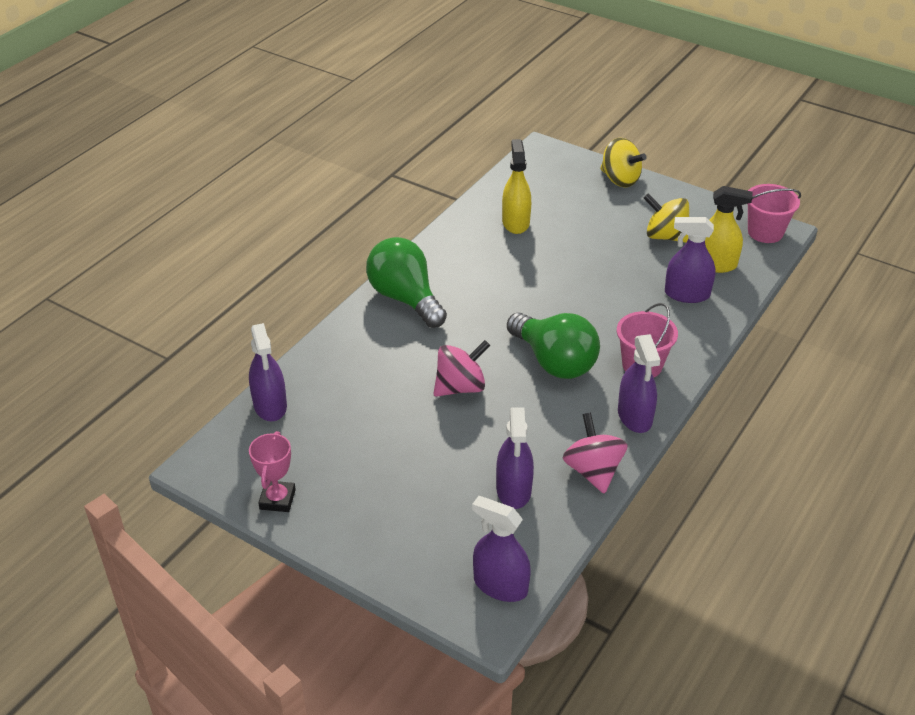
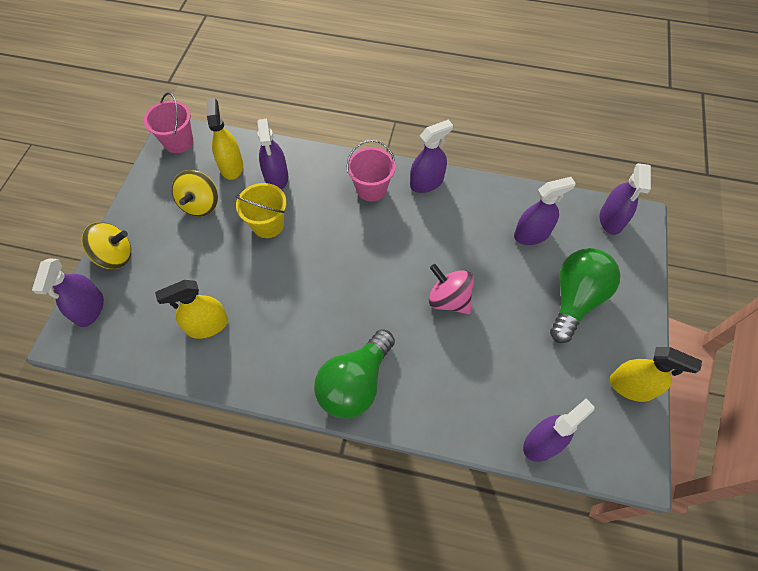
camera: 110 degrees left, 20 degrees up
(277, 499) = (631, 386): pink trophy -> yellow spray bottle
(554, 362) = (391, 244): green light bulb -> green light bulb (575, 299)
(567, 162) = (90, 308): none -> purple spray bottle
(593, 471) = (490, 194): pink spinning top -> none
(620, 179) = (115, 256): yellow spinning top -> yellow spinning top turned 60 degrees clockwise
(620, 277) = (268, 224): none -> yellow bucket

